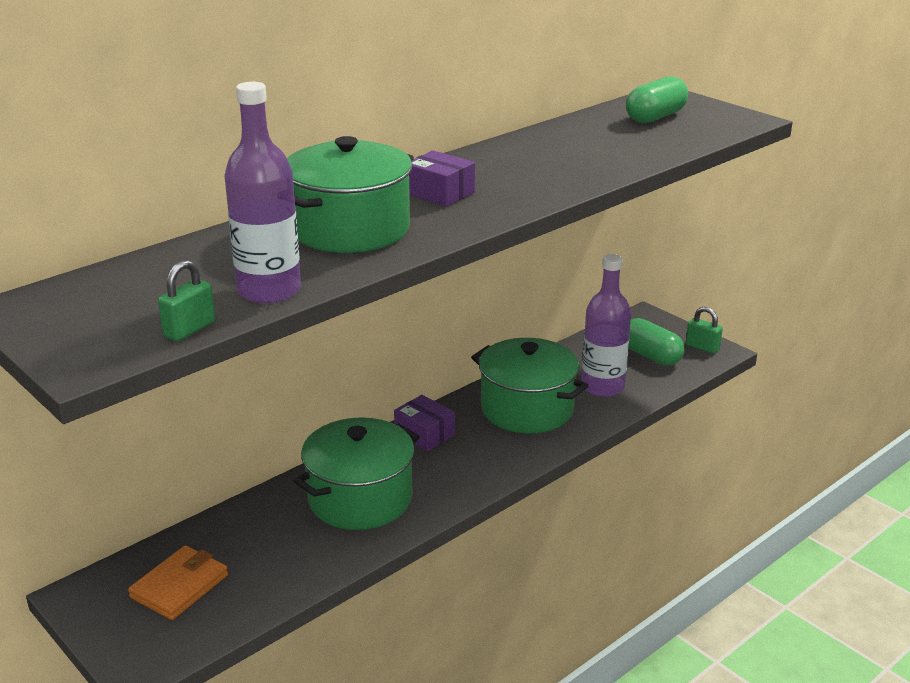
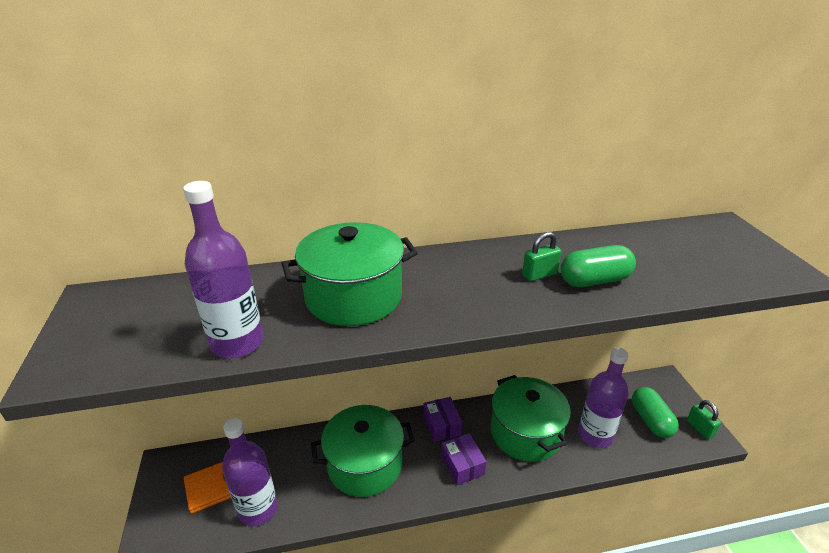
camera: 30 degrees right, 5 degrees up
(189, 329) = (148, 364): green padlock -> green padlock (539, 275)
(260, 583) = (258, 509): none -> purple bottle
(439, 193) = (451, 279): purple box -> purple box (462, 465)
(655, 117) = (699, 247): green capsule -> green capsule (594, 280)

